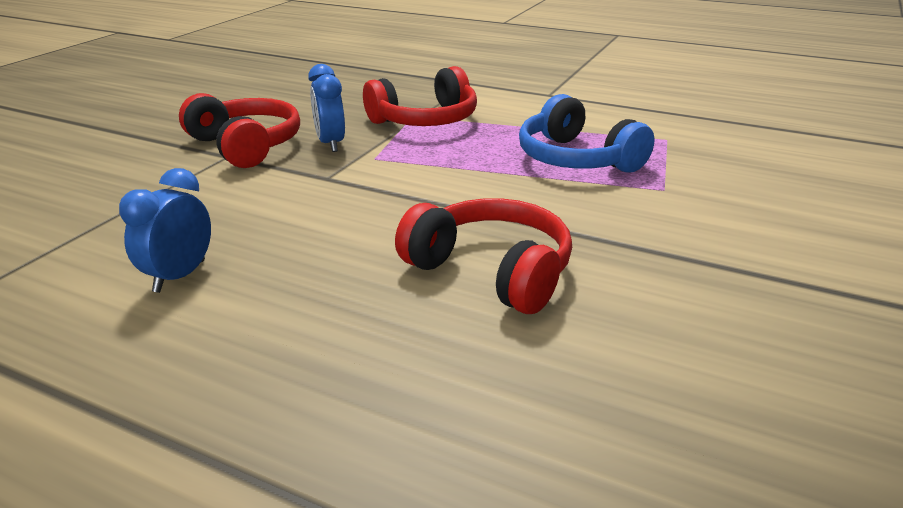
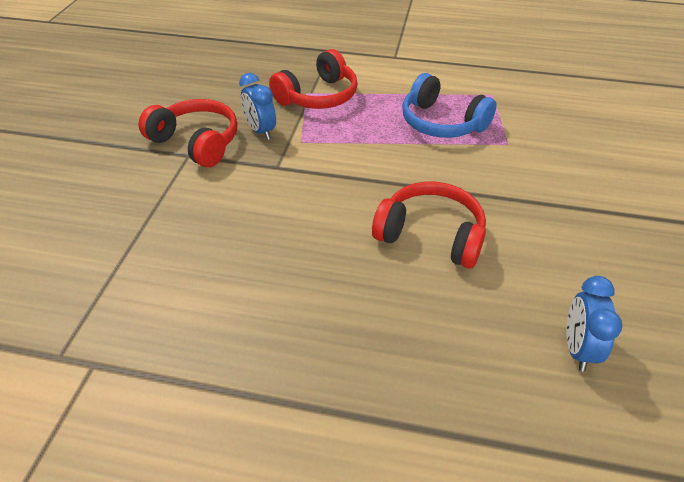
camera: 15 degrees left, 15 degrees up
(179, 276) = (227, 277): blue clock -> blue clock (577, 348)

